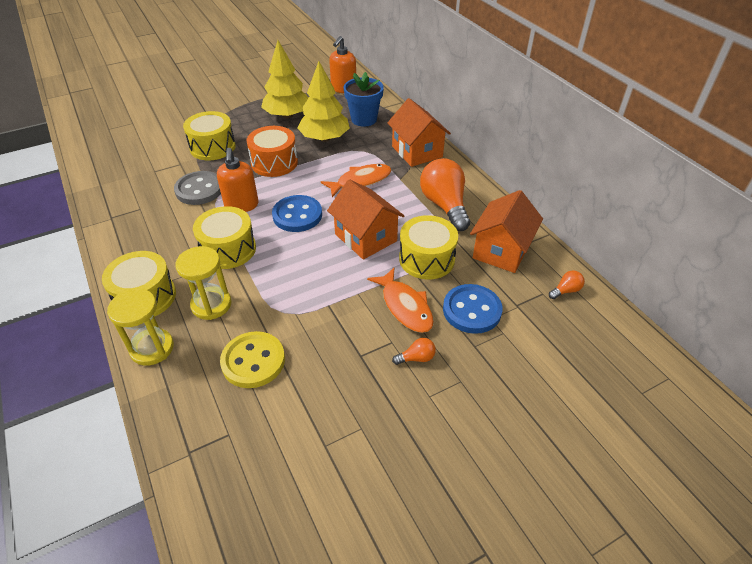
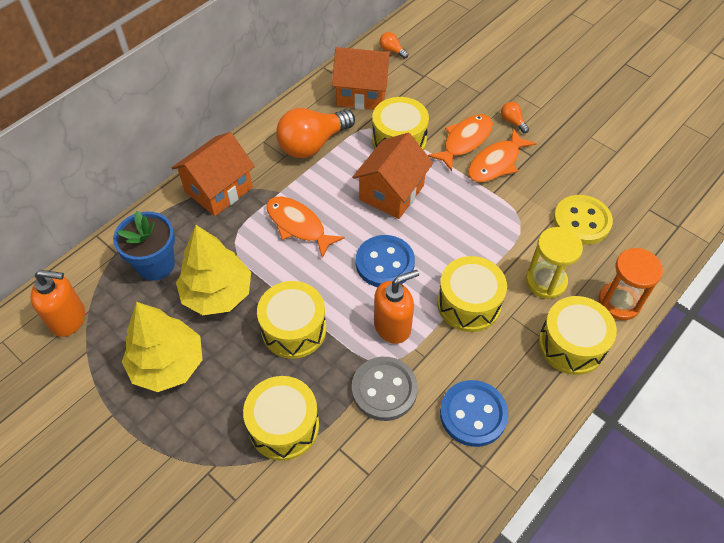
camera: 110 degrees left, 10 degrees up
(152, 348) = (619, 302): yellow hourglass -> orange hourglass
(274, 163) = (294, 329): orange drum -> yellow drum
(364, 321) = (496, 163): none -> orange fish
(472, 310) = (445, 100): blue button -> blue button (473, 414)

